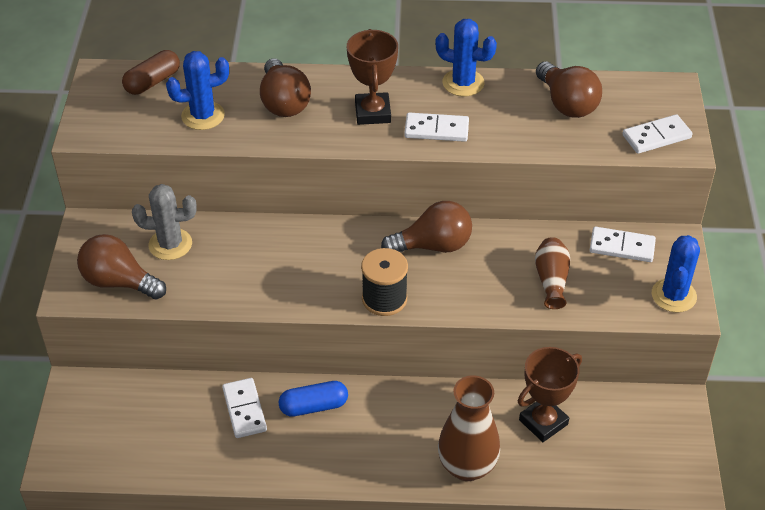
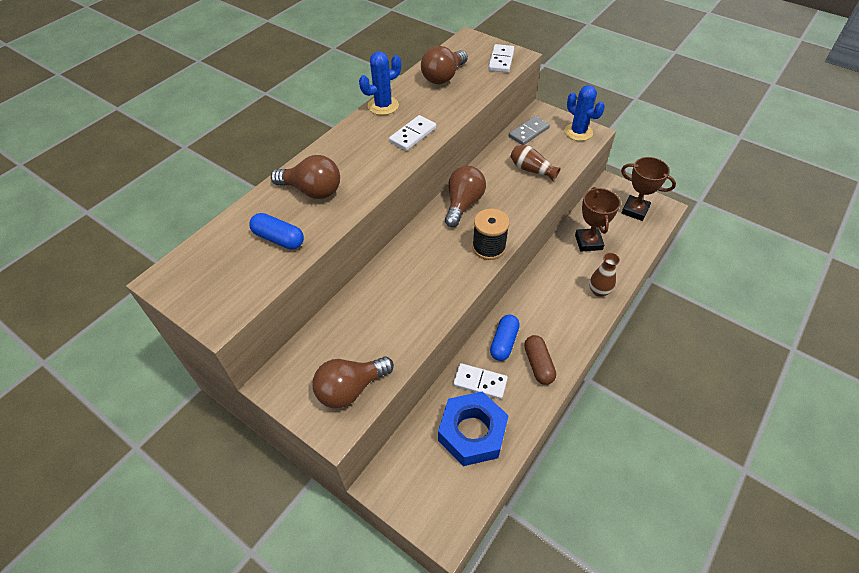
camera: 55 degrees left, 5 degrees up
(152, 82) = (209, 251): brown capsule -> brown capsule (538, 364)
(170, 244) = (341, 338): grey cactus -> none
(178, 432) = (472, 432): none -> blue nut
(203, 116) = (279, 239): blue cactus -> blue capsule
(372, 112) = (368, 154): brown trophy -> brown trophy (635, 210)
(467, 466) = (599, 291): brown vase -> brown vase, size x0.60
(566, 104) = (443, 77): brown light bulb -> brown light bulb turned 120 degrees clockwise
(622, 247) = (529, 132): white domino -> grey domino

